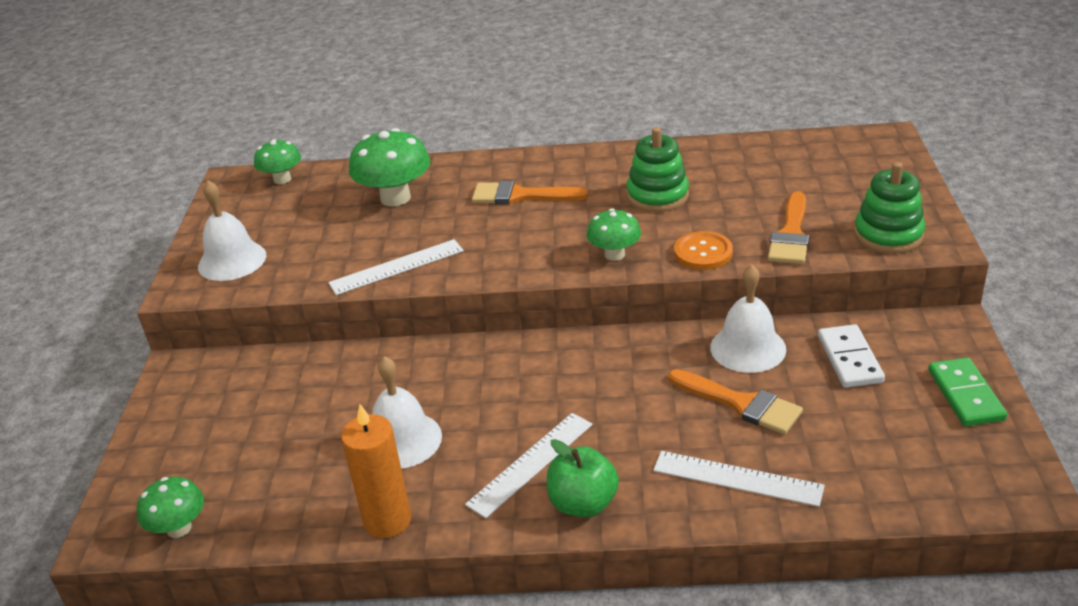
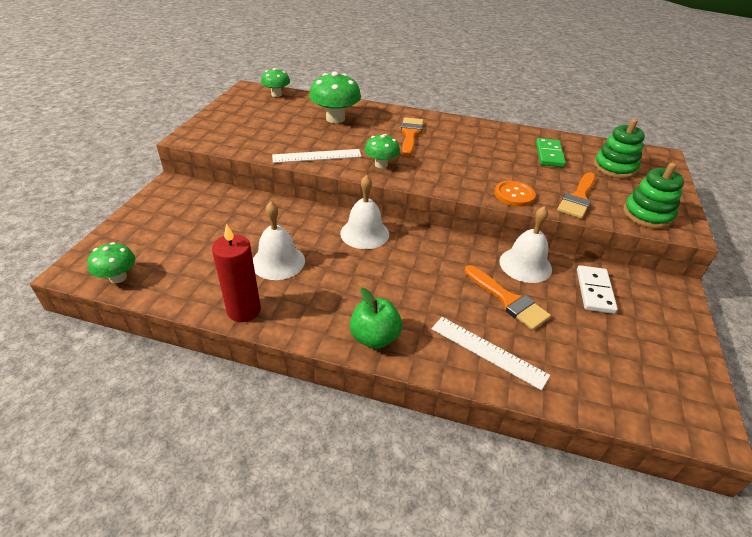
camera: 10 degrees right, 5 degrees up
(232, 260) = (224, 129): white bell -> white bell (364, 233)
(387, 520) = (244, 310): orange candle -> red candle
(521, 196) = (410, 134): orange brush -> orange brush turned 75 degrees clockwise
(530, 463) = (351, 300): white ruler -> none
(614, 254) = (455, 182): green mushroom -> green mushroom (381, 164)
(657, 196) = (496, 154): green stacking toy -> green stacking toy (614, 168)
(965, 395) = (674, 340): green domino -> green domino (549, 154)

